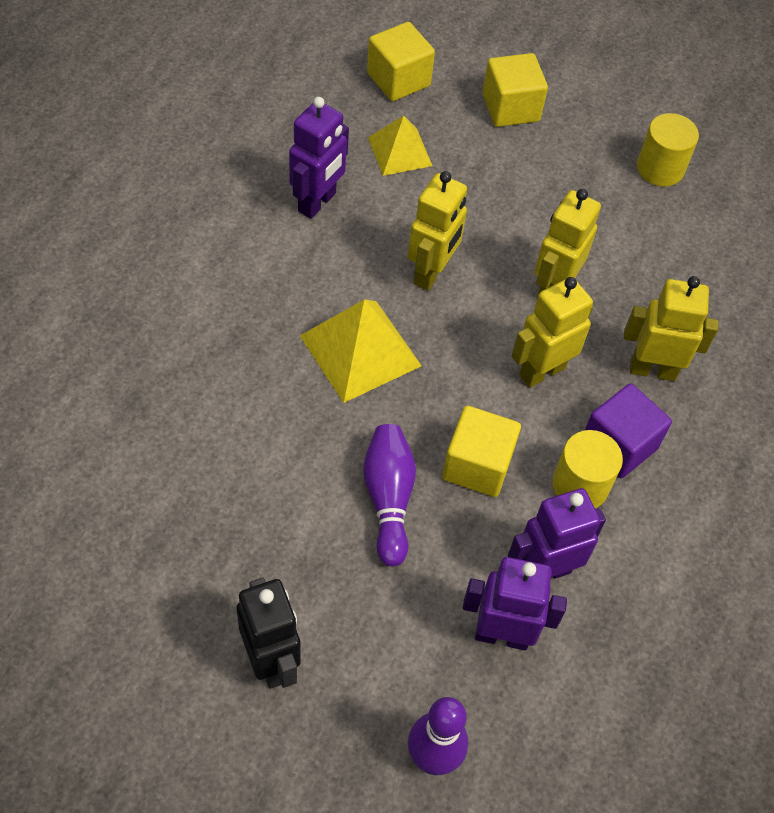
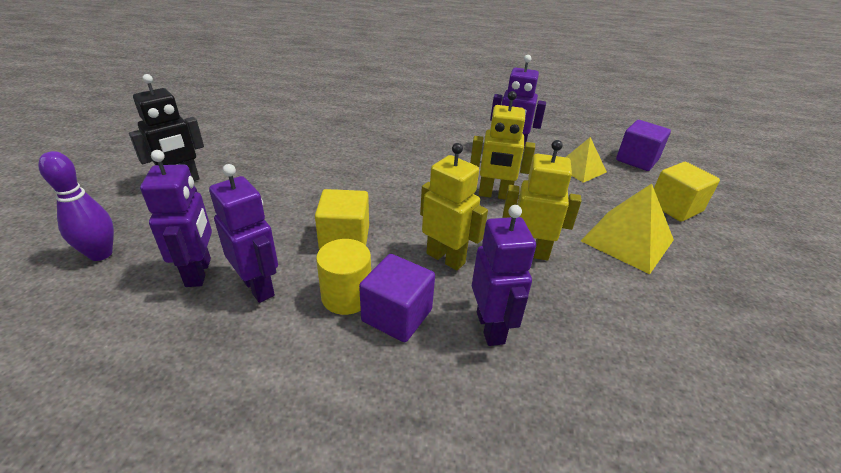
camera: 75 degrees right, 20 degrees down
(360, 350) = (413, 178): yellow pyramid -> yellow pyramid (627, 240)
(388, 499) = (304, 205): purple bowling pin -> none
(398, 79) = (637, 160): yellow cube -> purple cube
(652, 369) = (491, 327): yellow robot -> purple robot
(660, 168) = (721, 300): yellow cylinder -> none

